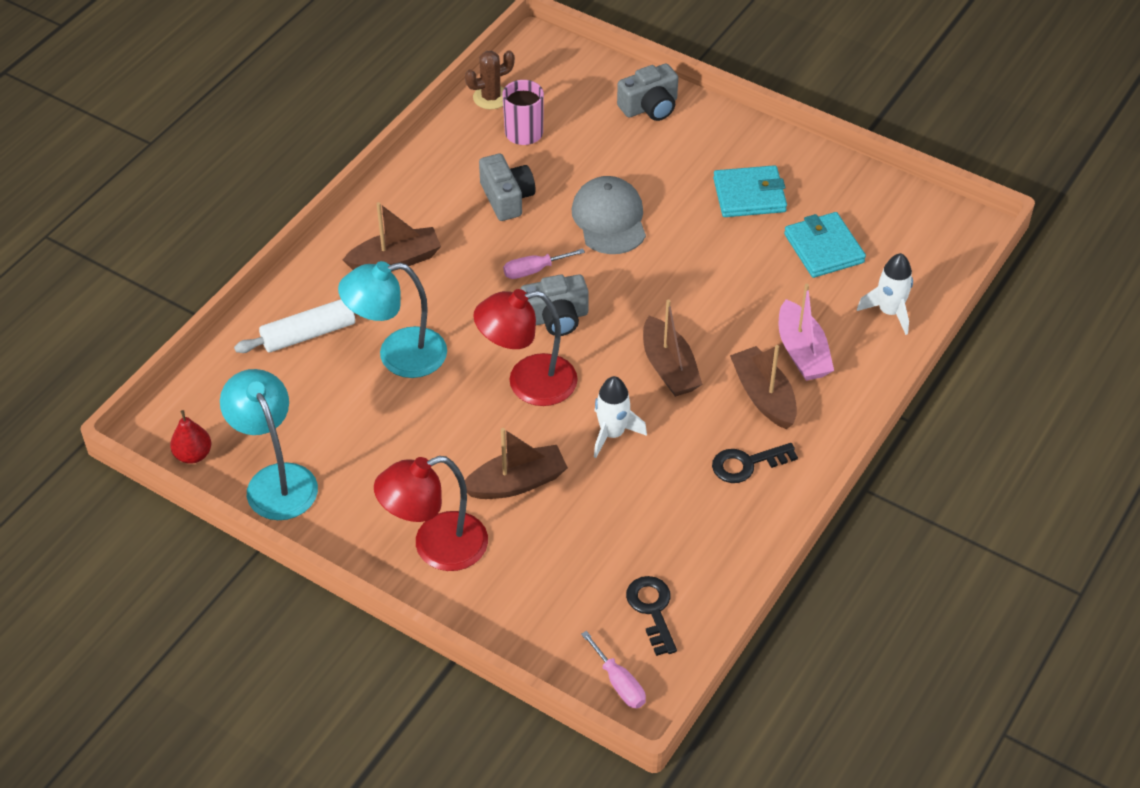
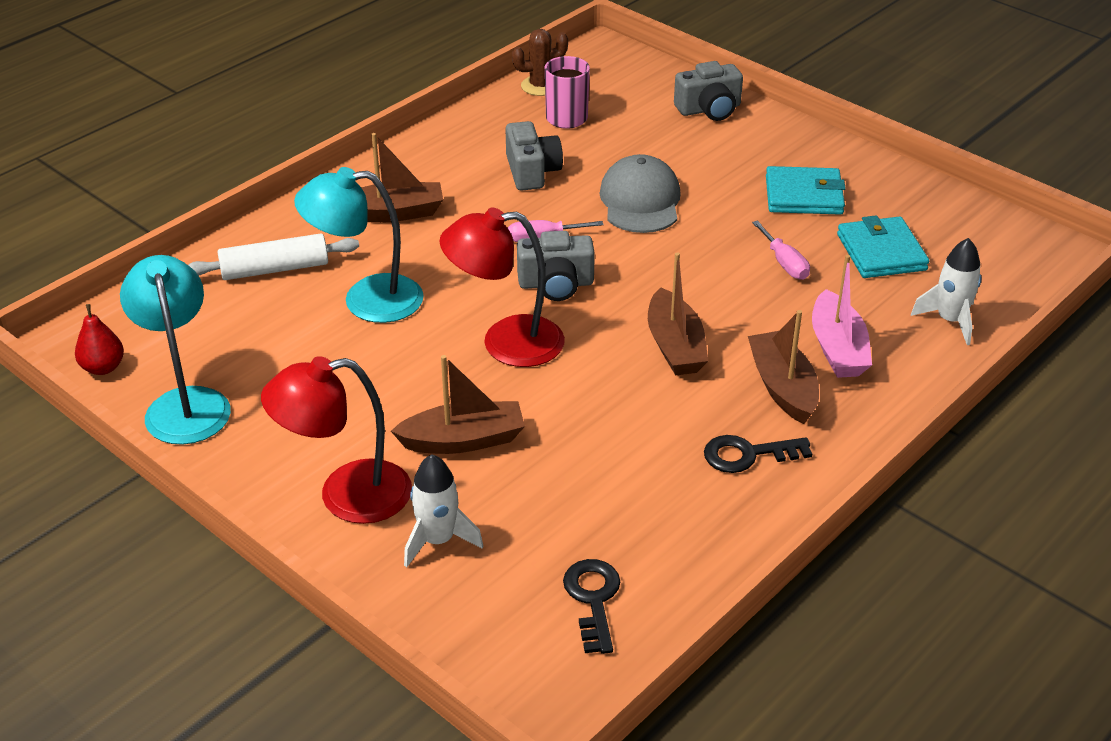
camera: 10 degrees right, 10 degrees down
(612, 434) = (591, 404): white rocket -> white rocket (438, 540)
(619, 683) = (529, 679): pink screwdriver -> pink screwdriver (784, 263)

